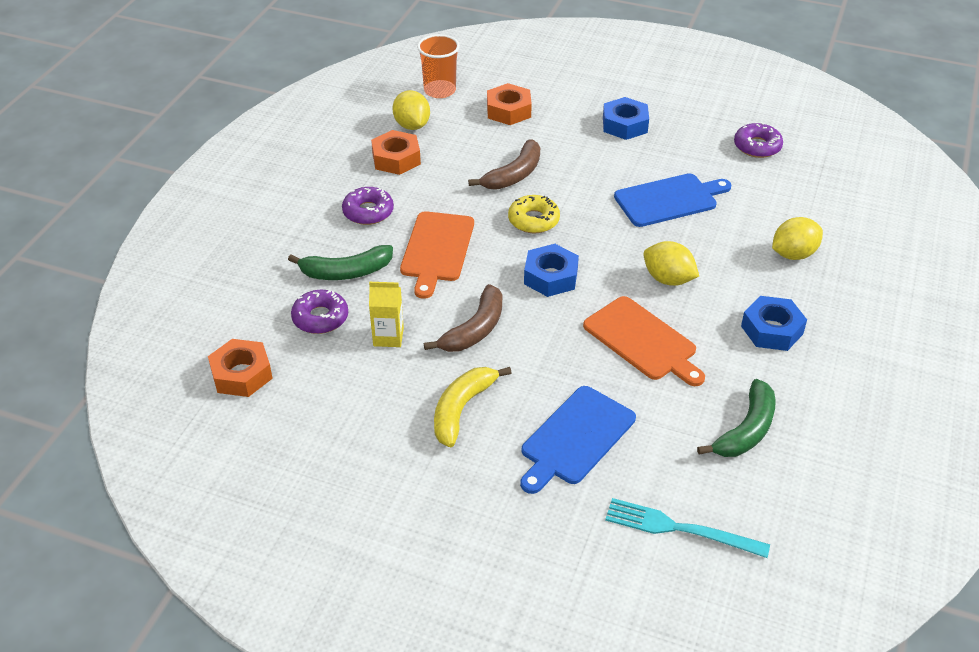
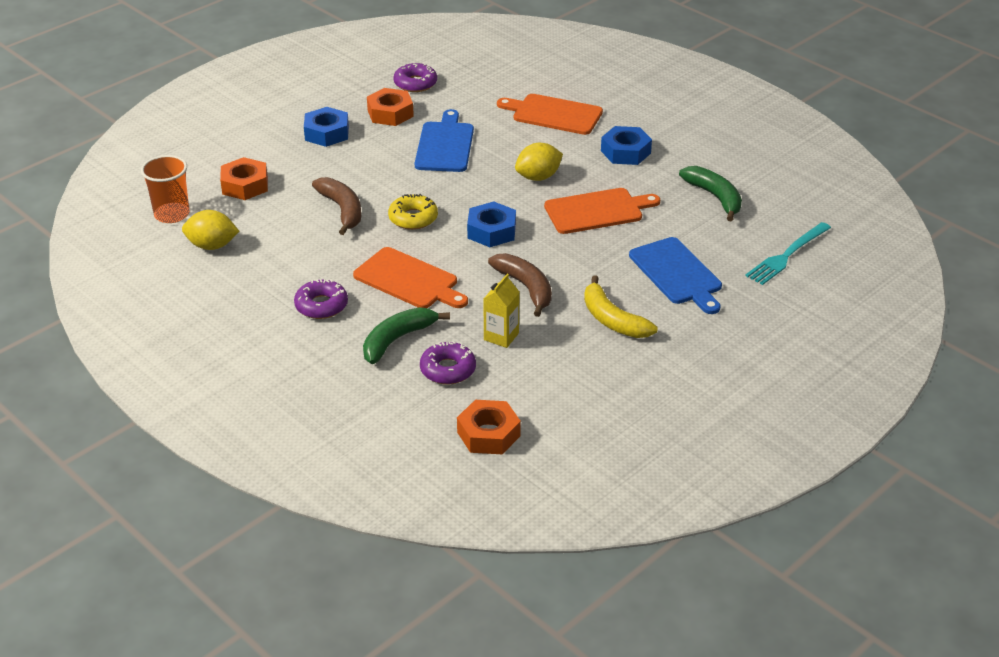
camera: 65 degrees left, 5 degrees down
(346, 272) = (397, 340): green banana -> green banana turned 150 degrees counterclockwise
(396, 159) = (256, 269): orange nut -> orange nut (390, 113)
(793, 254) = (554, 114): yellow lemon -> orange cutting board

